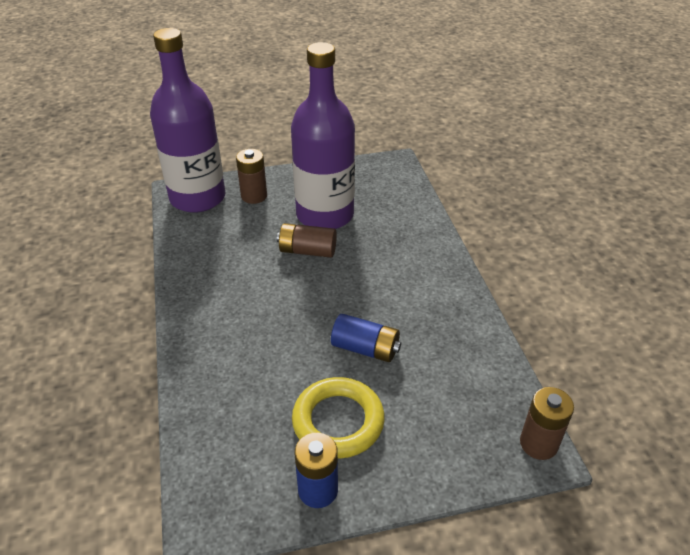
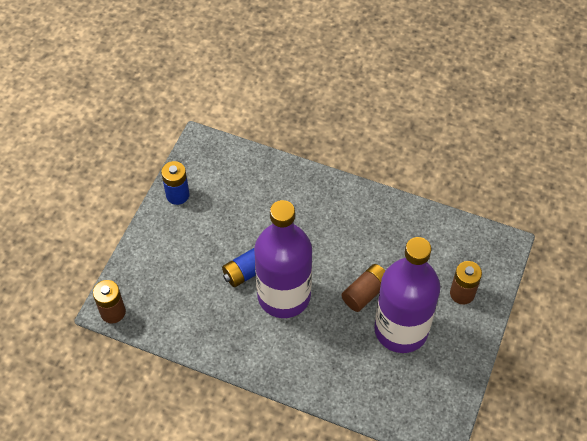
camera: 125 degrees right, 15 degrees up
(197, 198) = (486, 254): purple bottle -> purple bottle (284, 296)
(338, 421) = (208, 226): yellow ring -> none

